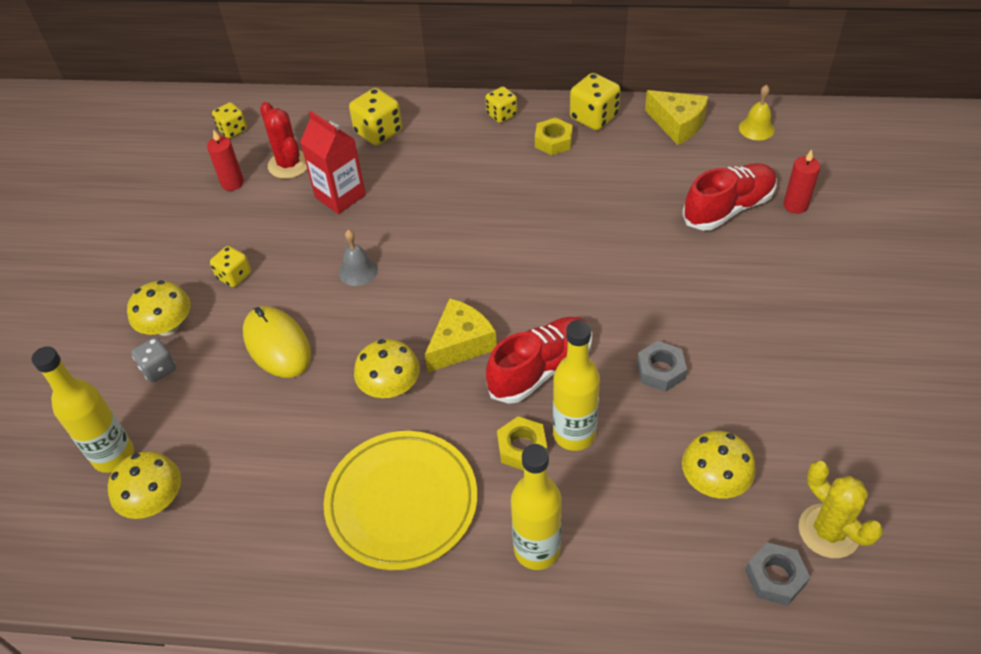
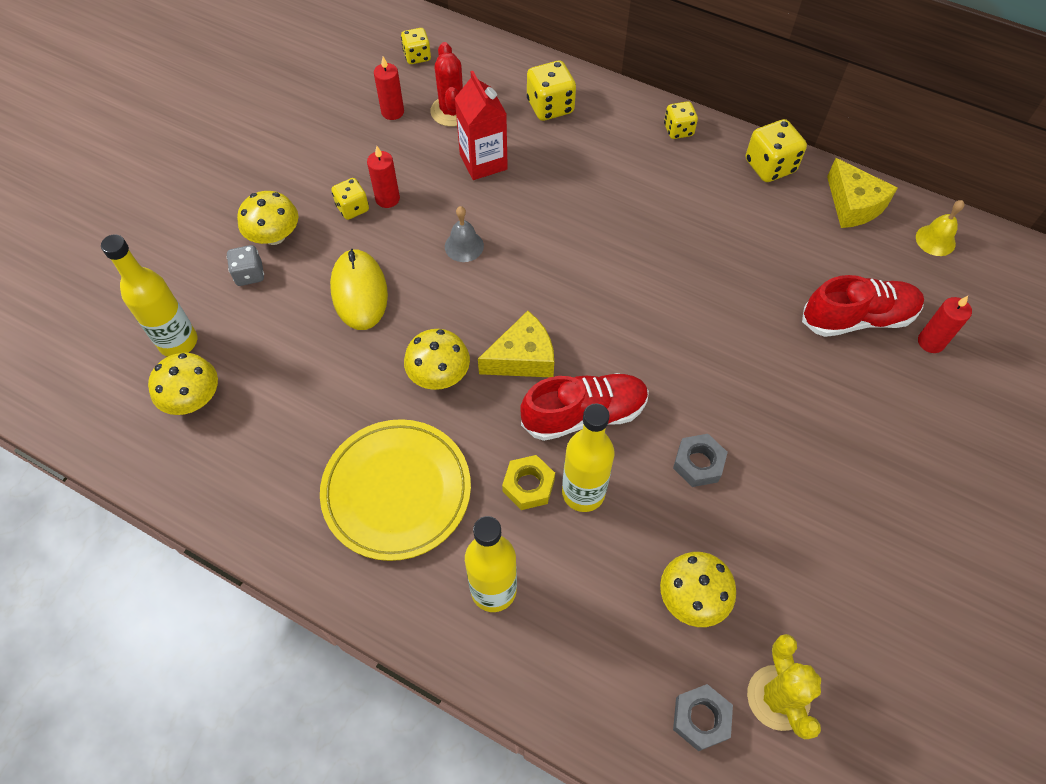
camera: 20 degrees right, 10 degrees up
(264, 257) = (387, 199): none -> red candle
(553, 141) = (715, 178): yellow nut -> none

